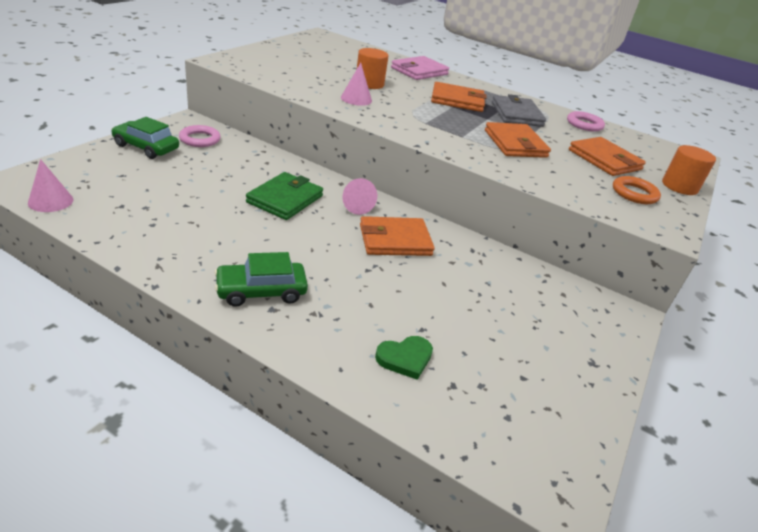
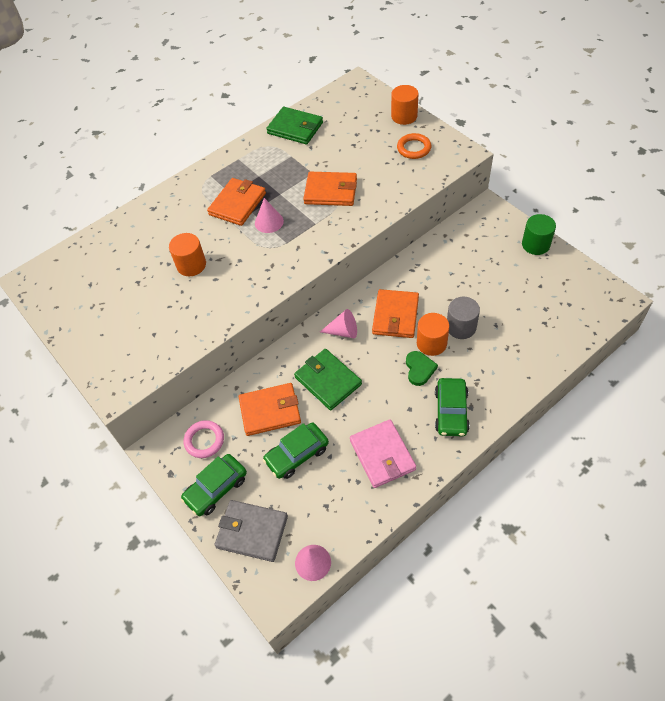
camera: 60 degrees left, 20 degrees up
(187, 186) = (297, 454): none -> green car
(356, 99) = (230, 284): pink cone -> pink cone (269, 222)
(365, 270) = (431, 343): none -> orange cylinder
(403, 295) = (461, 327): none -> grey cylinder
(405, 358) = (521, 341): green heart -> green heart (419, 369)
(419, 71) = (159, 214): pink wallet -> pink wallet (382, 455)
(516, 114) = (271, 169): grey wallet -> grey wallet (252, 532)
(584, 124) = (295, 128): pink ring -> green wallet
(601, 369) = (535, 244): none -> green cylinder
(604, 160) = (361, 143): orange wallet -> orange wallet (270, 411)

